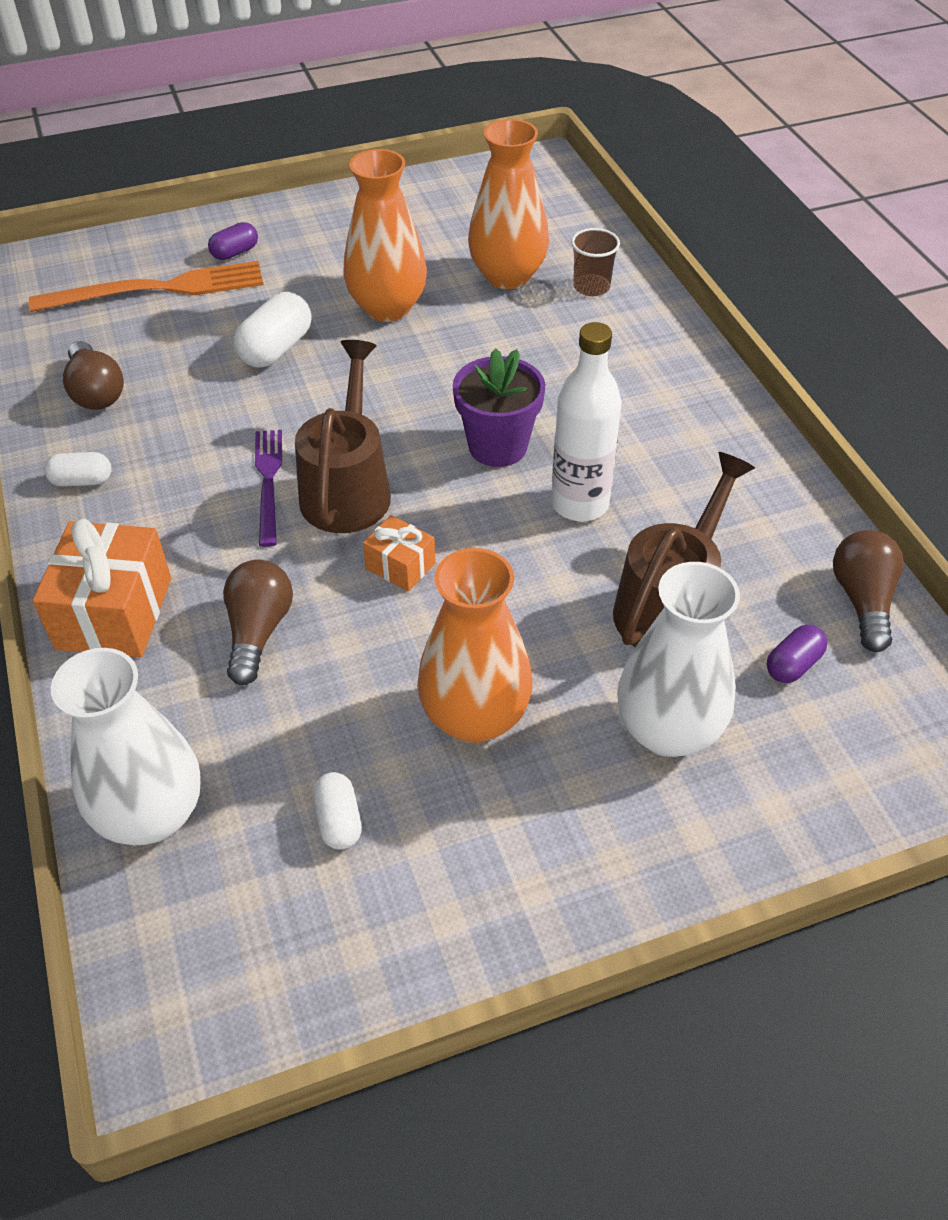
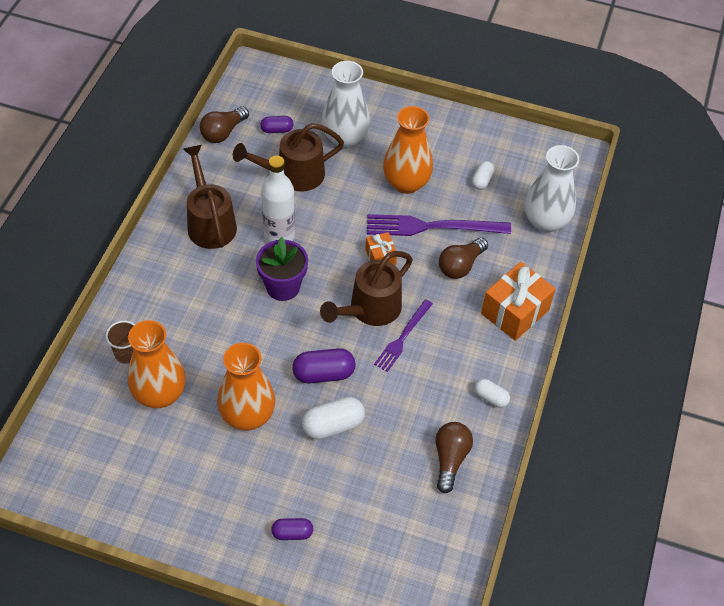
camera: 145 degrees left, 5 degrees up
(158, 289) = (363, 529): orange fork -> none
(338, 388) = (323, 374): none -> purple capsule
(359, 666) = (432, 227): none -> purple fork
(695, 463) = (210, 222): none -> brown watering can

